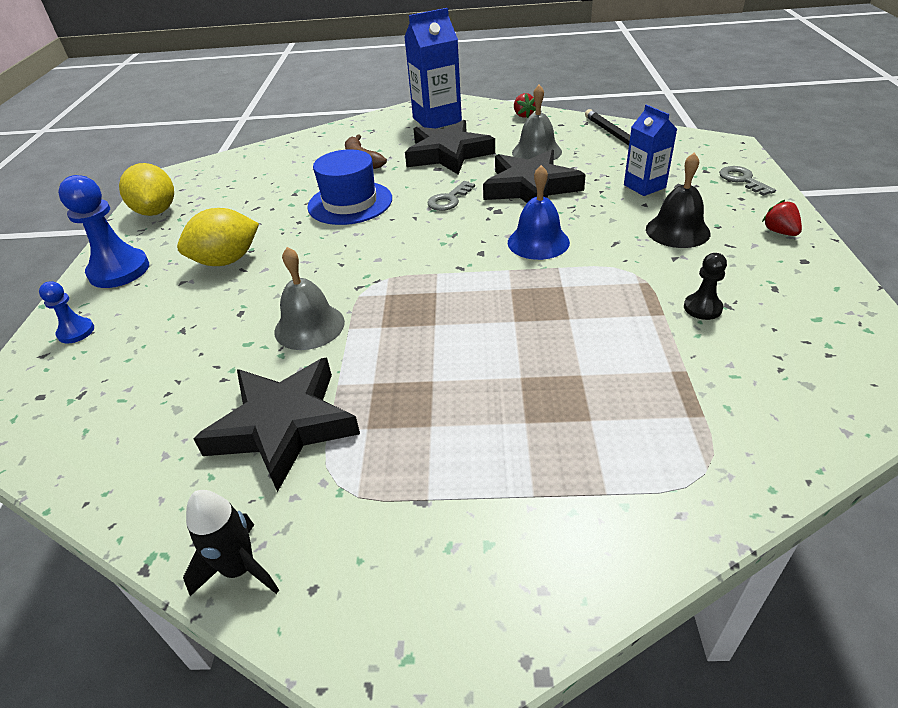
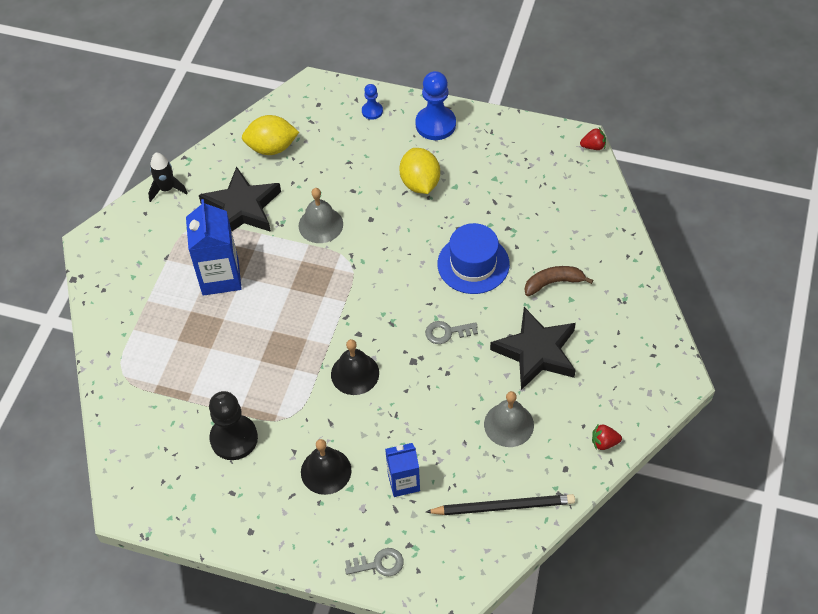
camera: 105 degrees right, 15 degrees up
(156, 211) = (517, 138): yellow lemon -> yellow lemon (272, 148)
(437, 120) = (625, 361): blue carton -> blue carton (220, 277)
(449, 200) = (447, 332): grey key -> grey key turned 60 degrees counterclockwise
(530, 187) = (441, 396): black star -> none
(538, 242) = (355, 373): blue bell -> black bell
(702, 308) = (234, 438): black pawn -> black pawn, size x1.90
(779, 232) = (291, 539): red strawberry -> red strawberry (593, 146)

